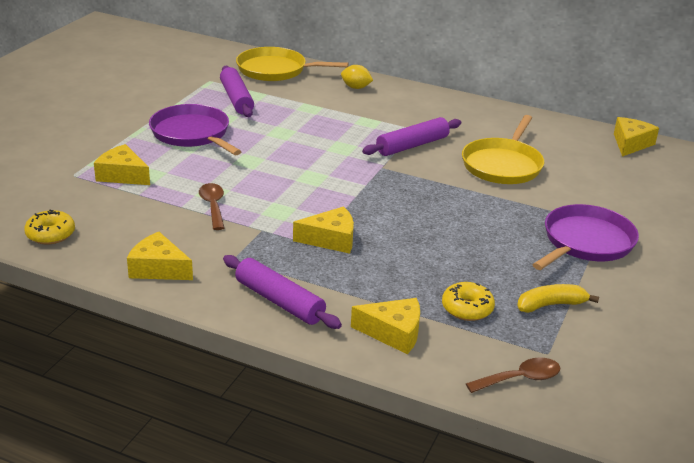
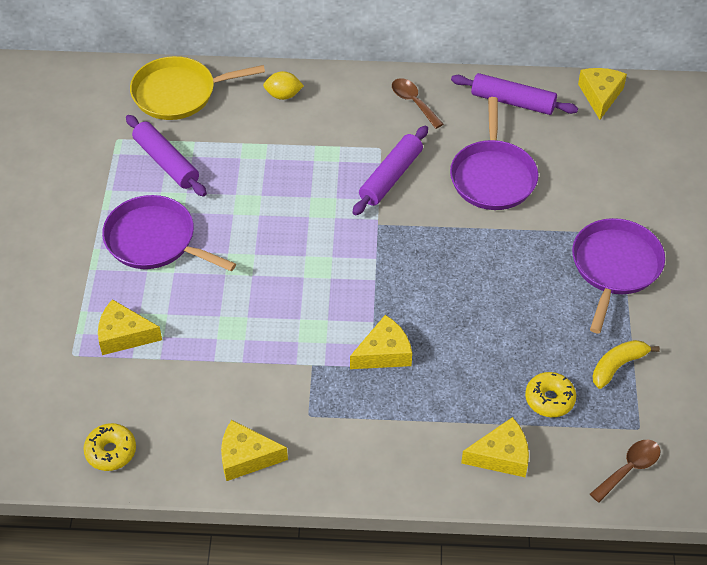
camera: 20 degrees left, 20 degrees up
(213, 206) = (245, 348): brown spoon -> brown spoon (413, 102)
(279, 301) = (382, 456): purple rolling pin -> purple rolling pin (512, 102)
(503, 165) = (493, 176): yellow pan -> purple pan

